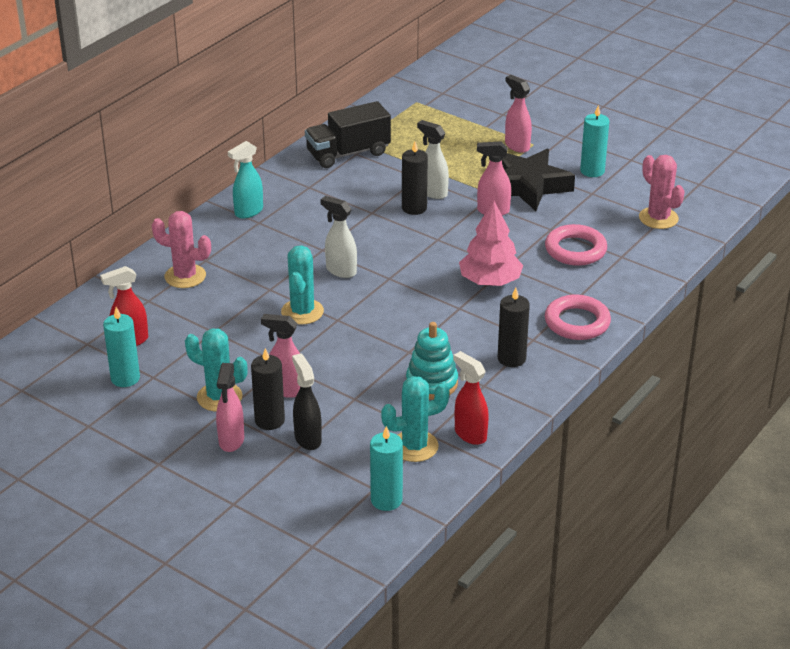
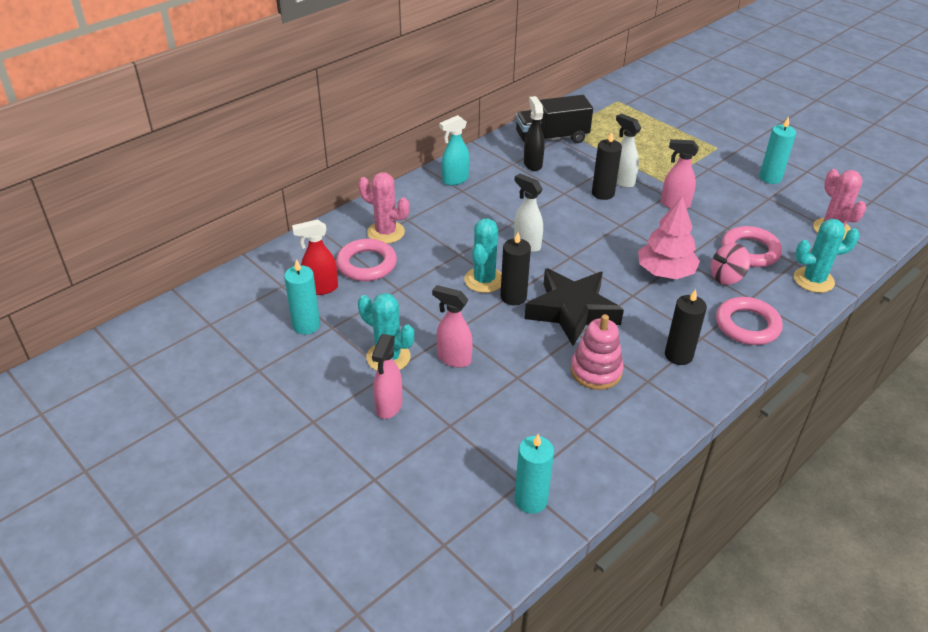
camera: 10 degrees right, 5 degrees up
(173, 311) = (366, 264): none -> pink ring
(269, 420) = (430, 389): black candle -> black candle (513, 297)
(307, 439) = (463, 415): black spray bottle -> black spray bottle (532, 164)
(414, 446) = (569, 440): turquoise cactus -> turquoise cactus (813, 280)
(431, 383) = (596, 371): turquoise stacking toy -> pink stacking toy
(470, 434) = (627, 434): red spray bottle -> none
(517, 146) = (702, 148): pink spray bottle -> none
(528, 186) = (709, 185): black star -> black star (572, 311)
(553, 279) = (726, 277): none -> pink spinning top

